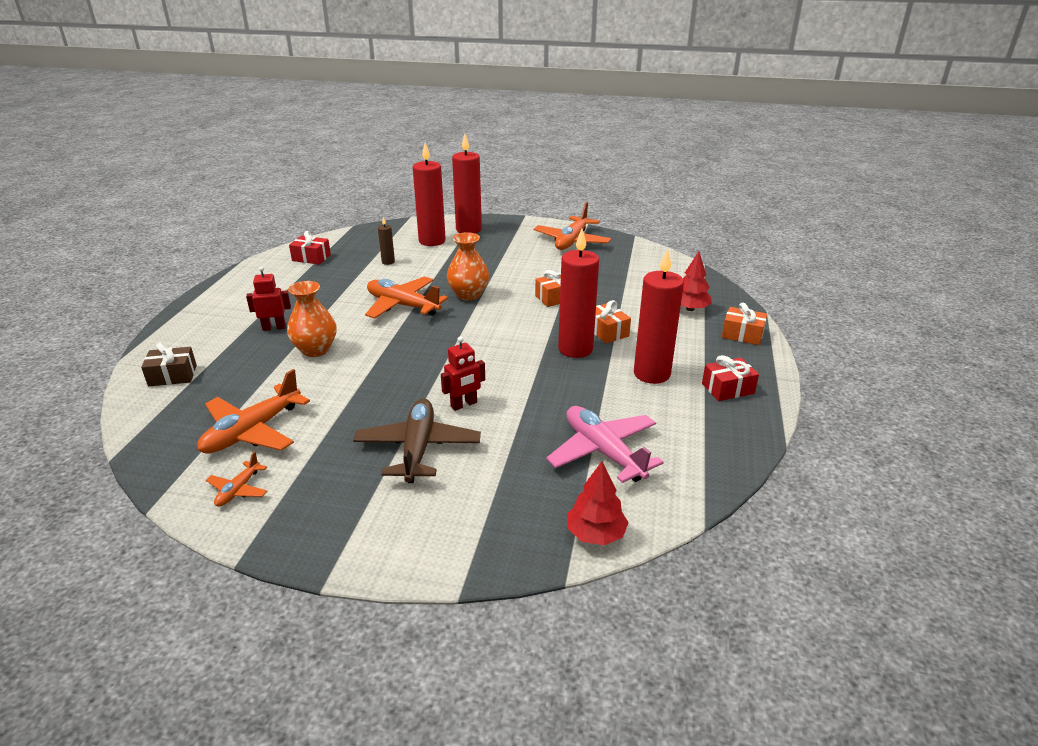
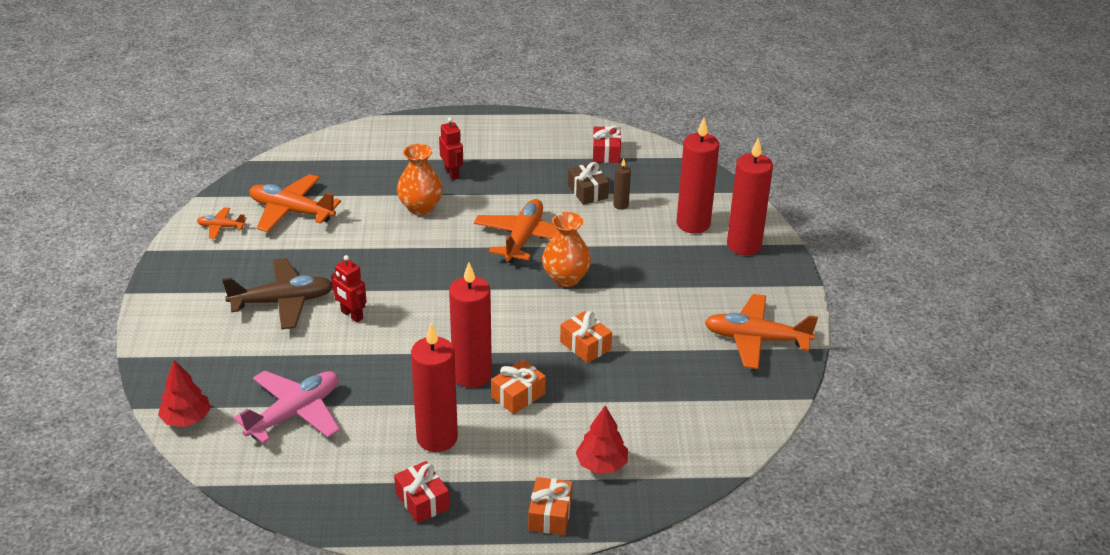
camera: 75 degrees right, 5 degrees up
(172, 376) = (359, 148): brown gift -> brown gift (587, 192)

